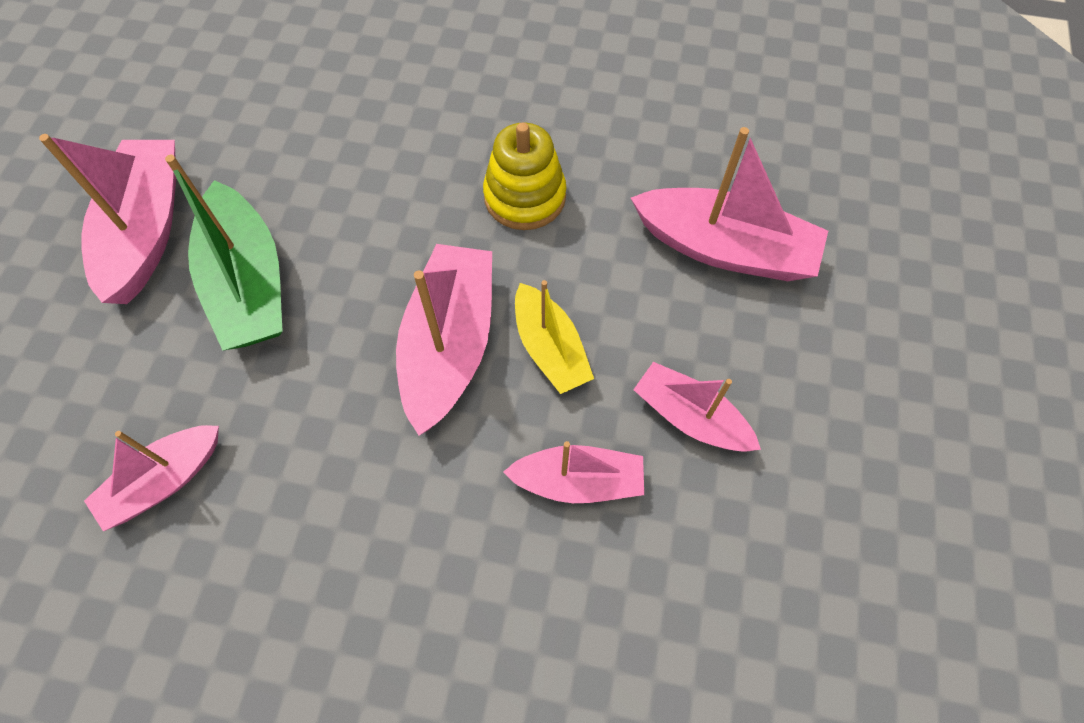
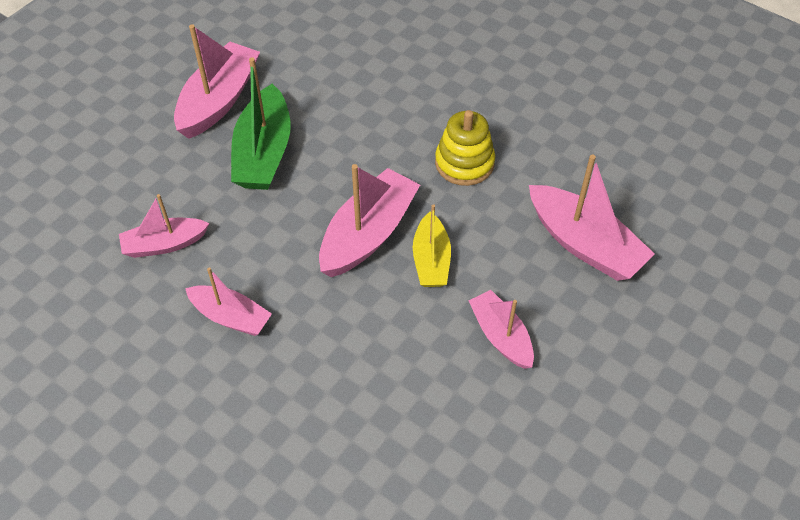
camera: 25 degrees right, 10 degrees down
(578, 481) = (407, 343): pink boat -> pink boat (231, 317)

